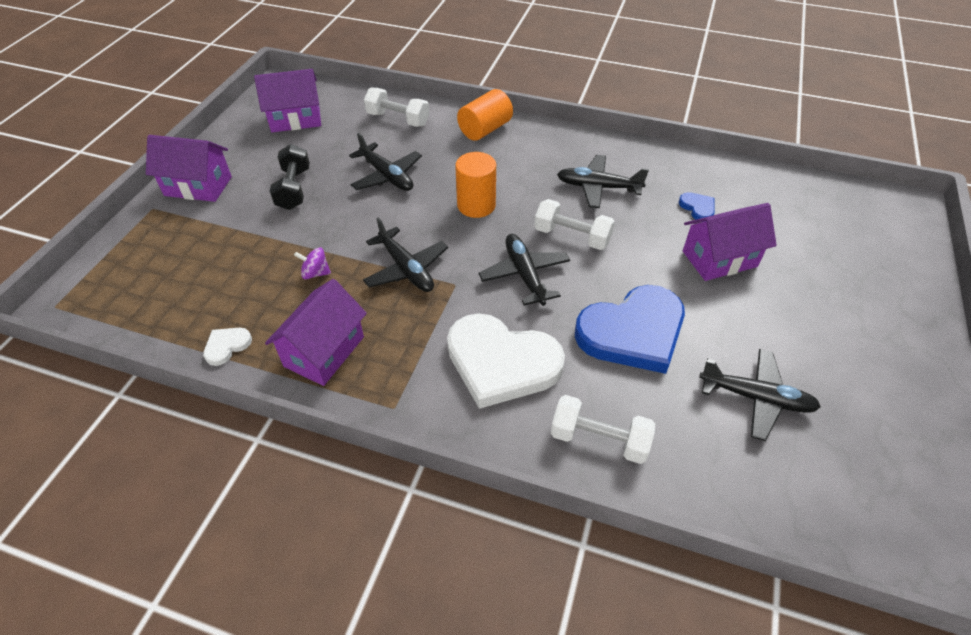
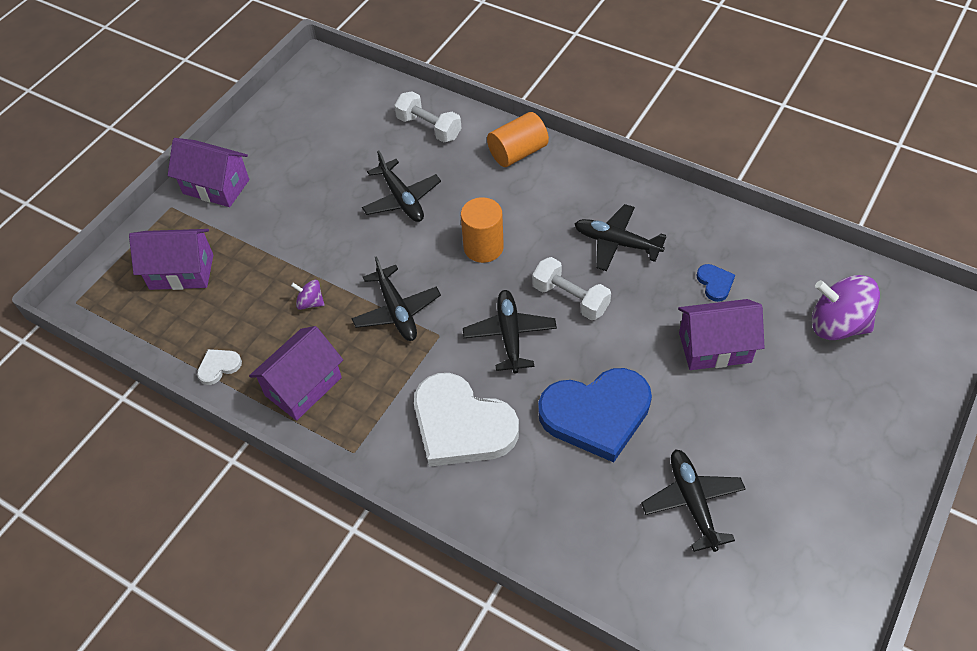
camera: 15 degrees right, 5 degrees up
(294, 189) = (307, 202): black dumbbell -> none
(295, 119) = (323, 115): purple house -> purple house (181, 272)
(599, 439) = (529, 515): white dumbbell -> none
(756, 398) = (692, 502): black plane -> black plane turned 135 degrees counterclockwise
(817, 226) = (837, 325): none -> purple spinning top

